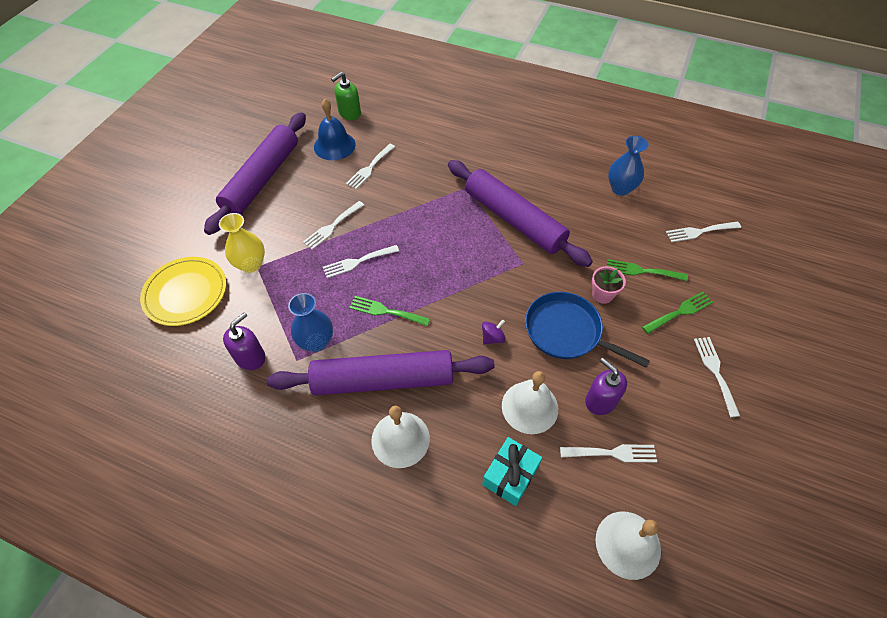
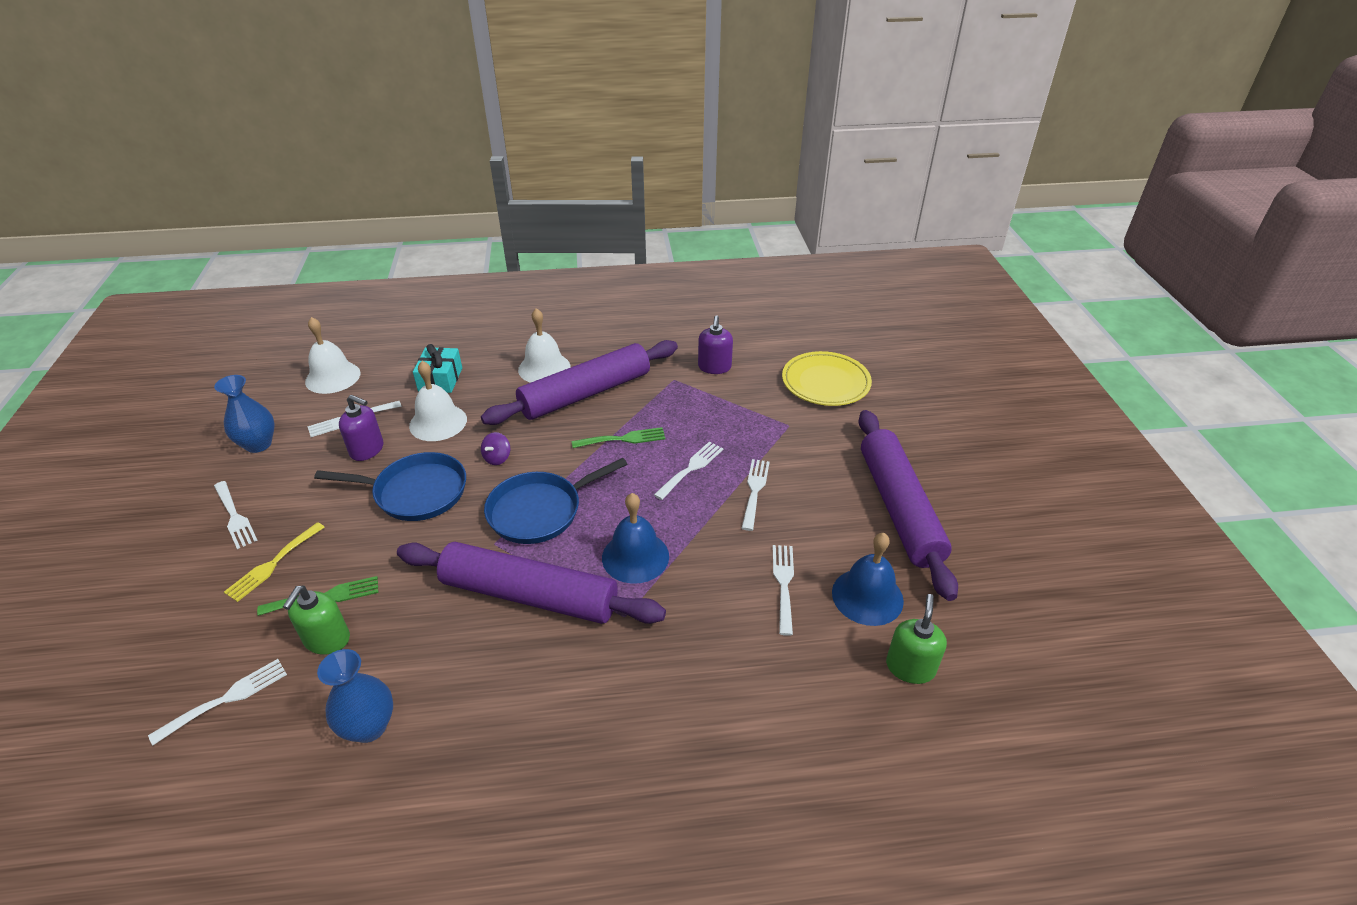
camera: 150 degrees right, 15 degrees down
(251, 264) = (797, 424): yellow vase -> none
(316, 342) = (668, 395): blue vase -> blue vase (258, 444)
(439, 216) = (635, 556): none -> blue bell
(482, 274) = (539, 511): none -> blue pan
(602, 294) = (378, 546): pink flower pot -> none
(642, 242) = (327, 640): none -> green soap dispenser
(680, 312) = (273, 564): green fork -> yellow fork

